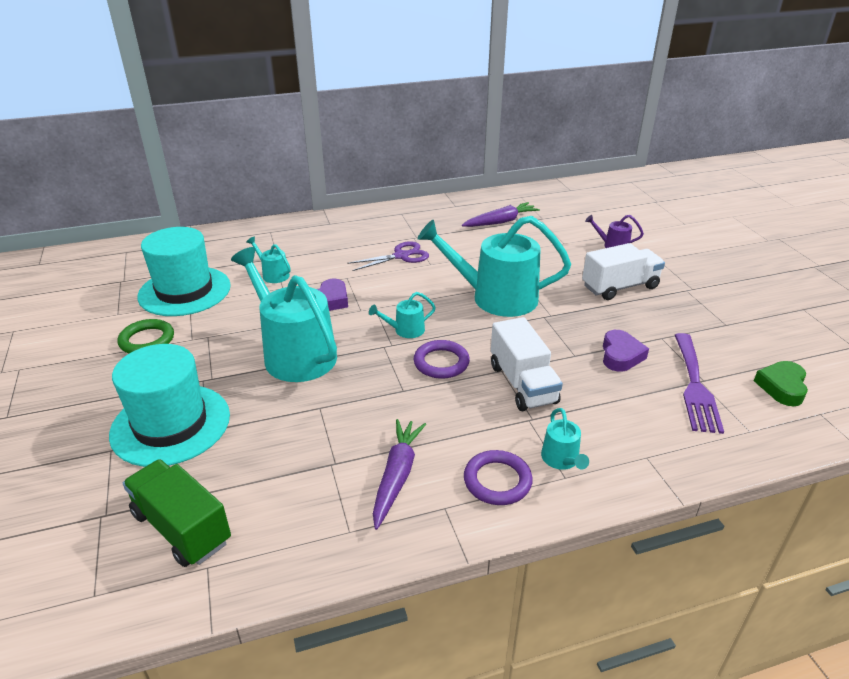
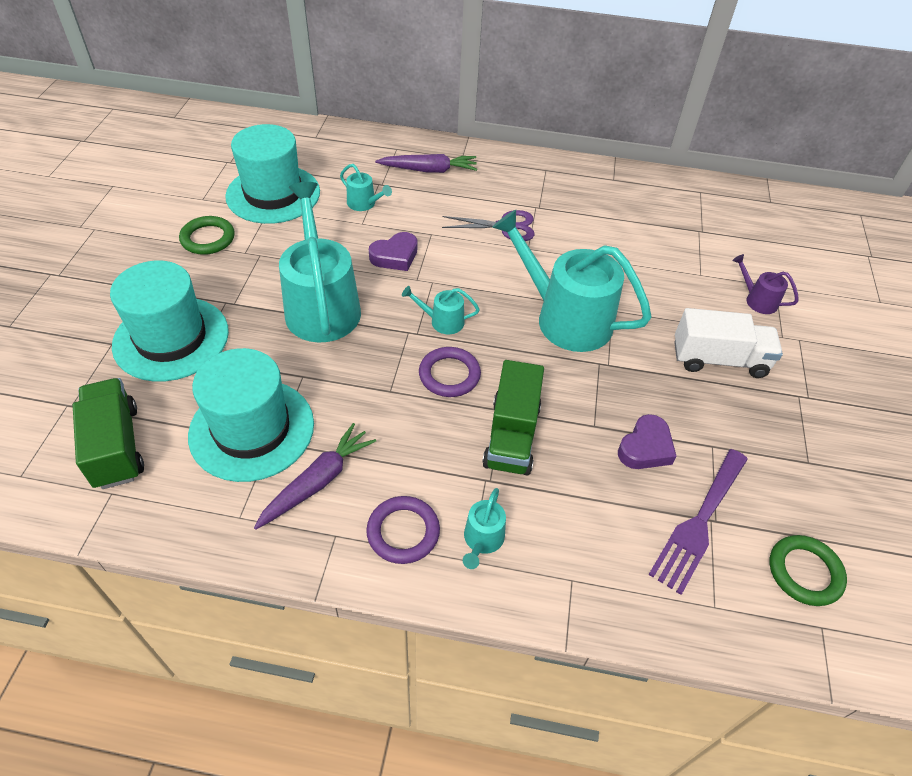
camera: 25 degrees right, 15 degrees up
(273, 274) = (364, 204): turquoise watering can -> turquoise watering can turned 150 degrees clockwise
(306, 462) = (252, 429): none -> turquoise hat
(500, 222) = (648, 219): purple carrot -> purple carrot (429, 170)
(522, 384) = (511, 435): white truck -> green truck
(782, 387) = (804, 572): green heart -> green ring

